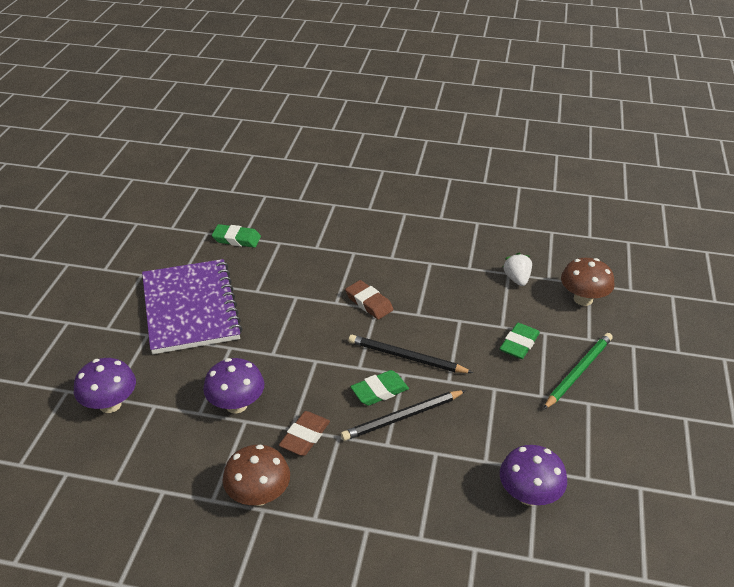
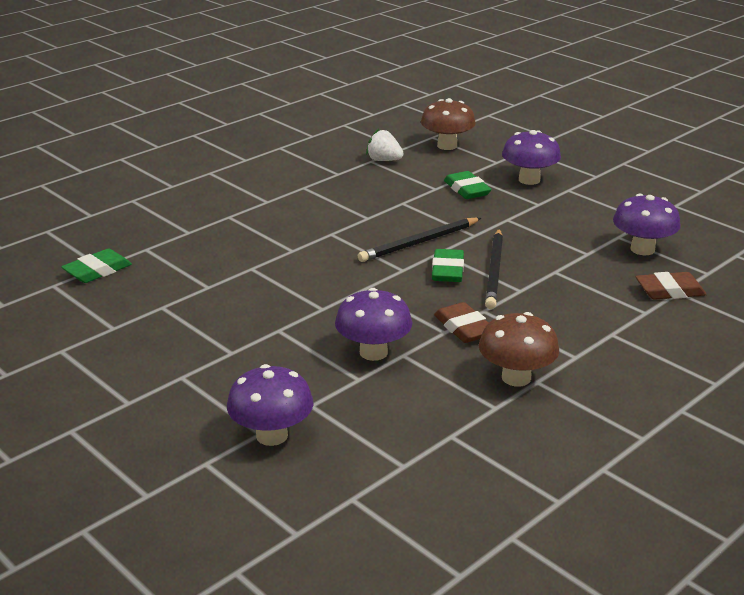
camera: 55 degrees left, 10 degrees down
(190, 308) = (176, 335): purple notebook -> none
(369, 303) = (317, 234): brown eraser -> brown eraser (670, 291)
(578, 372) = (529, 180): green pencil -> purple mushroom

